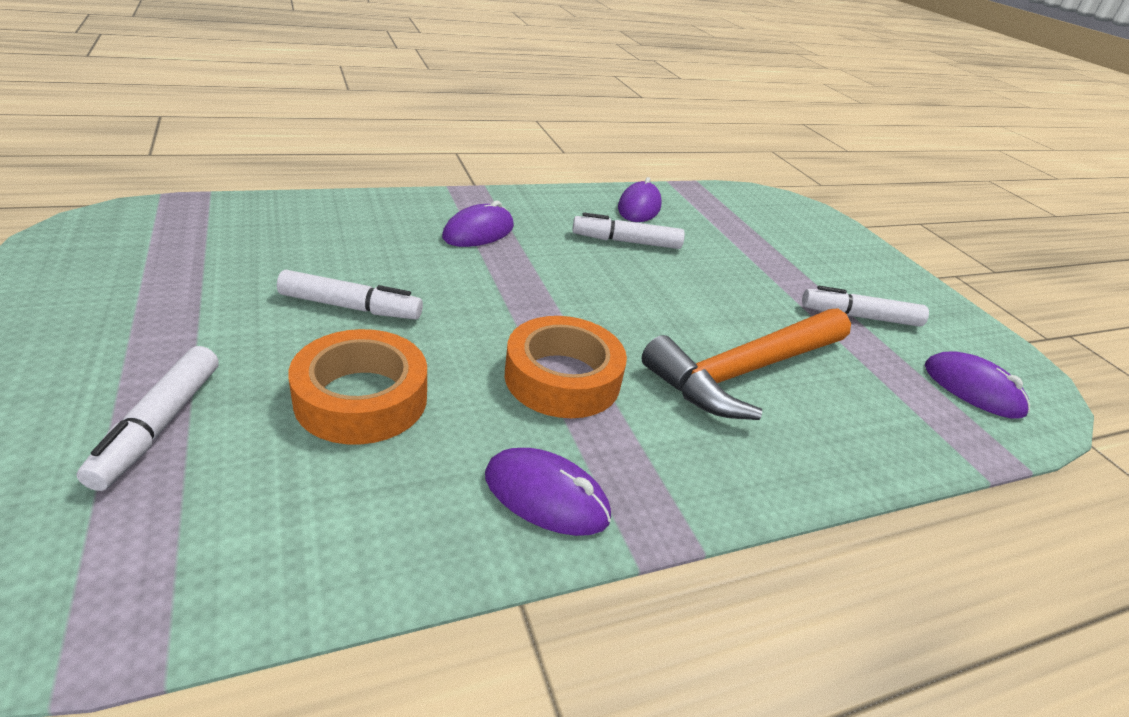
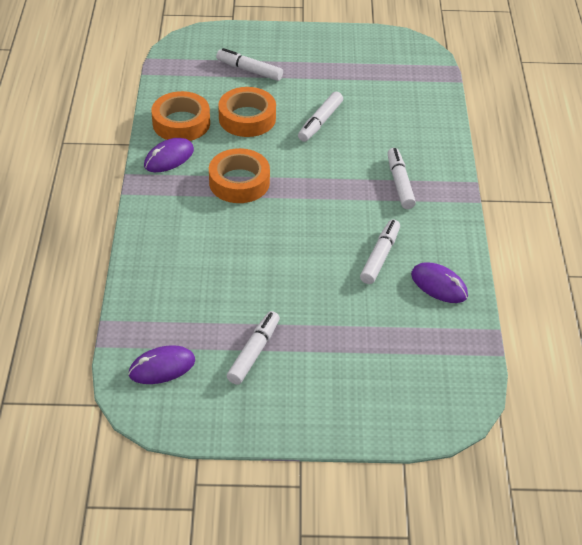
camera: 115 degrees right, 10 degrees up
(409, 506) = (181, 123): none -> orange tape
(478, 232) = (400, 183): purple mouse -> white marker
(745, 371) = (219, 258): orange hammer -> none

